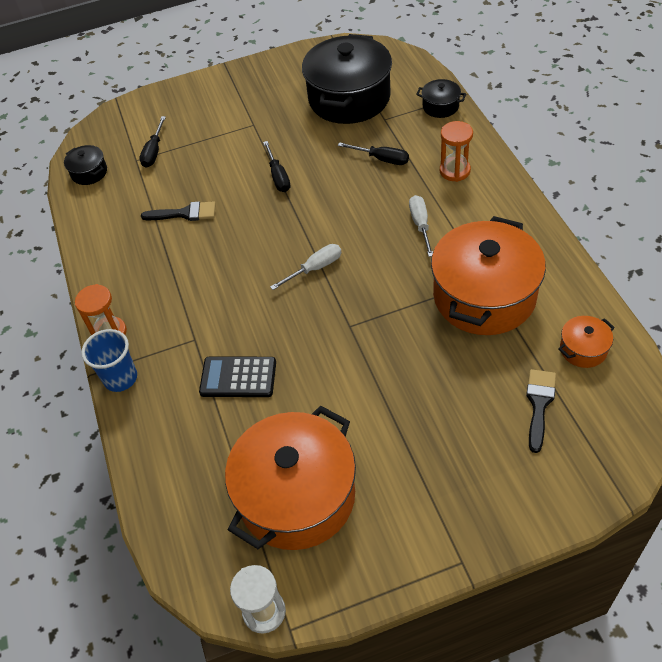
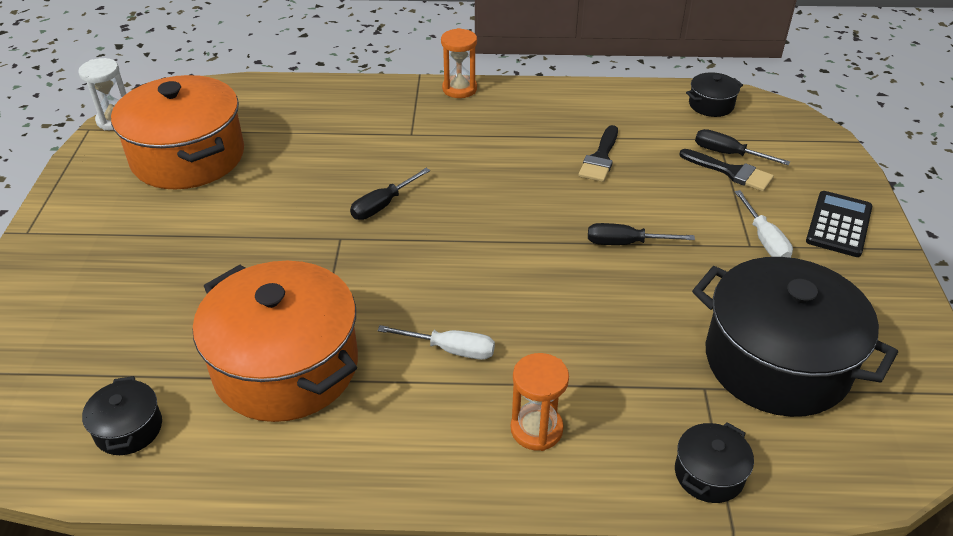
camera: 105 degrees right, 10 degrees down
(120, 378) = (400, 88): blue cup -> none
(238, 377) = (342, 150): black calculator -> black calculator (839, 224)
(315, 268) = (444, 234): white screwdriver -> white screwdriver (764, 239)
(382, 159) = (608, 354): black screwdriver -> black screwdriver (383, 205)
(539, 404) = (105, 352): black brush -> black brush (731, 172)
(583, 349) = (128, 429): orange pot -> black pot

